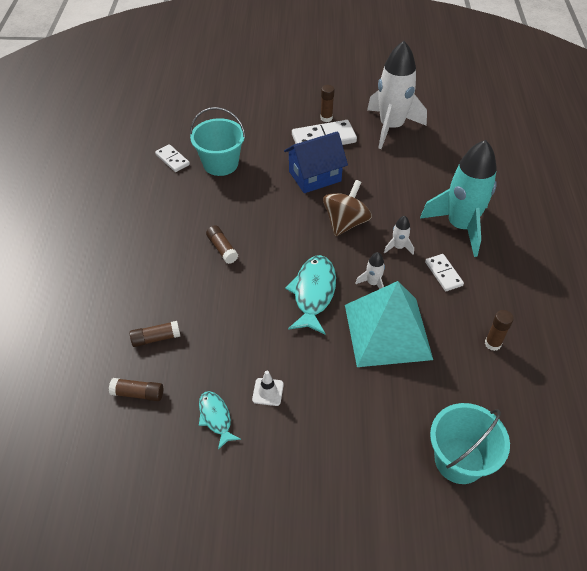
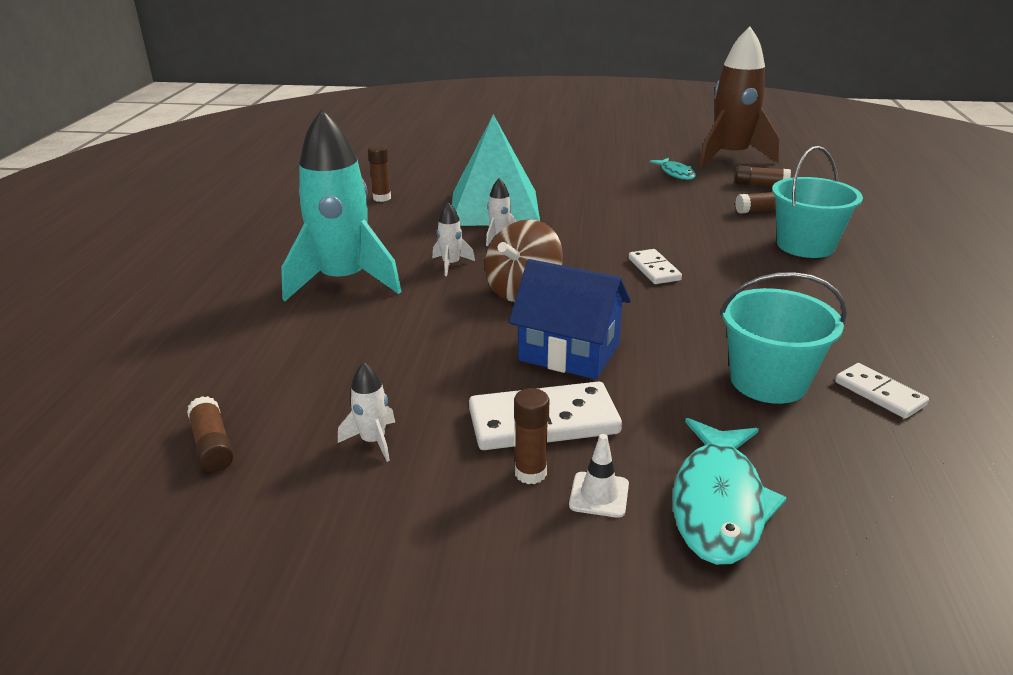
camera: 175 degrees left, 20 degrees down
(143, 472) = (730, 157): none -> brown rocket
(222, 249) = (714, 271): brown glue stick -> brown glue stick (212, 445)
(268, 392) = (628, 182): white traffic cone -> white traffic cone (599, 495)
(313, 293) = (578, 233): turquoise fish -> turquoise fish (718, 503)
(315, 176) = (569, 352): blue house -> blue house turned 45 degrees clockwise
(391, 127) = (373, 441): white rocket -> white rocket, size x0.40
(443, 274) = (402, 241): white domino -> white domino (654, 269)
(459, 460) = (458, 155): turquoise bucket -> turquoise bucket (805, 245)

